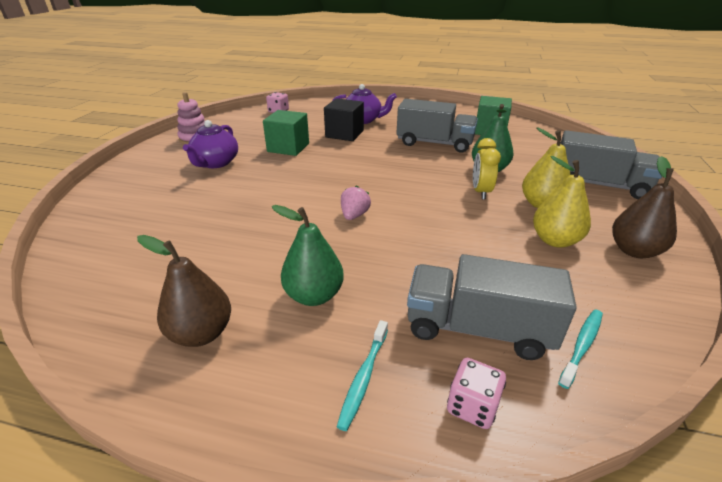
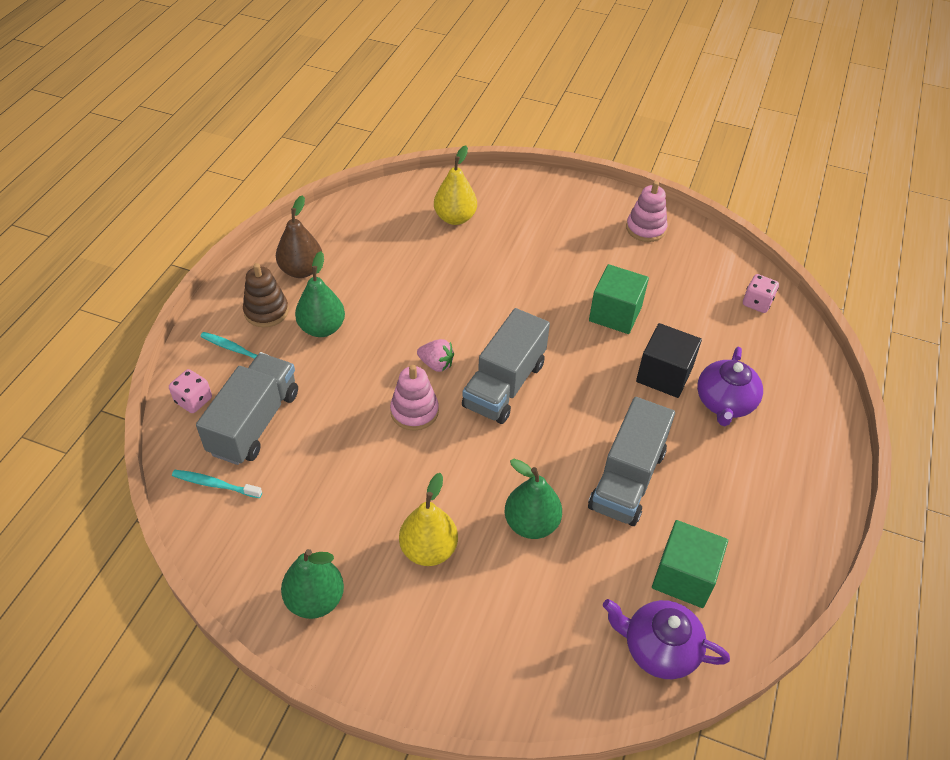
camera: 95 degrees right, 15 degrees up
(215, 163) = (572, 252): purple teapot -> purple teapot (658, 648)
(284, 357) = (266, 311): none -> brown stacking toy
(413, 222) = (414, 411): none -> pink stacking toy
(481, 192) = (468, 493): yellow clock -> none
(555, 240) = (352, 529): yellow pear -> yellow pear (455, 218)
(582, 346) = (215, 484): turquoise toothbrush -> turquoise toothbrush turned 150 degrees clockwise
(598, 185) = (468, 649): grey truck -> grey truck (504, 385)
(634, 251) = (315, 599): brown pear -> green pear

